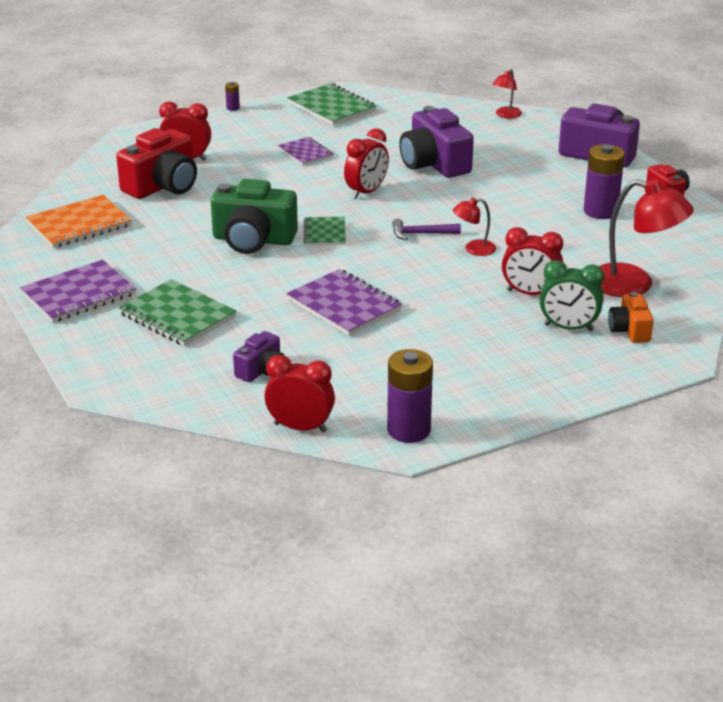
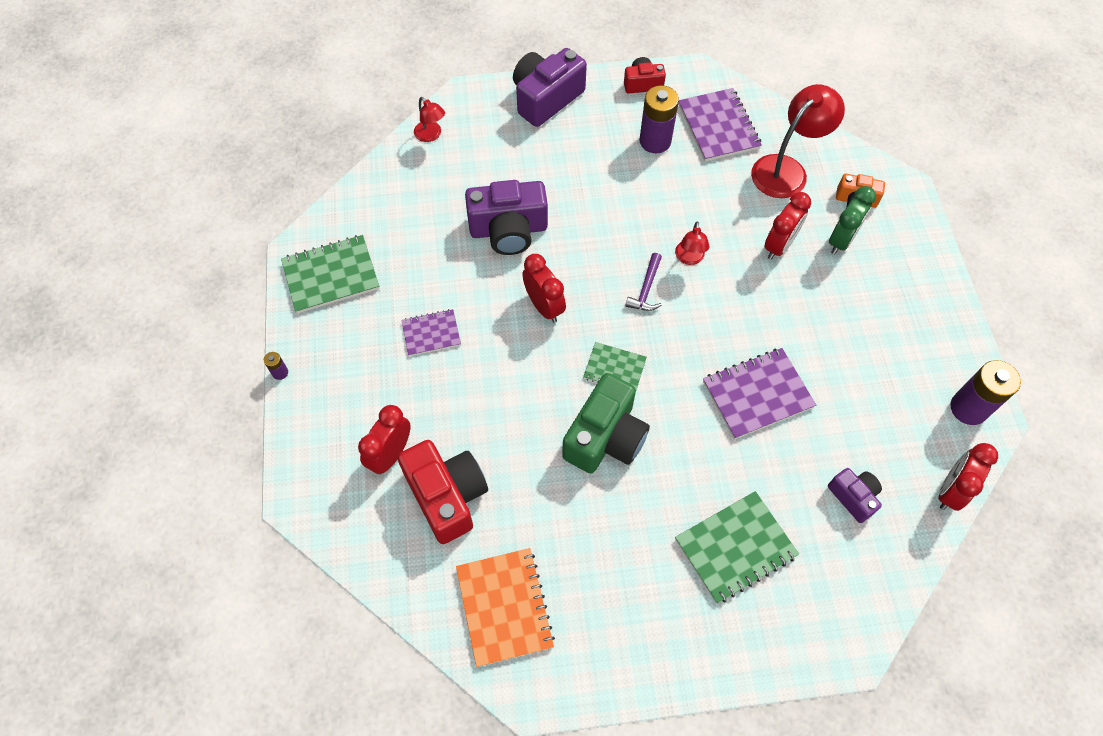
camera: 70 degrees left, 30 degrees up
(78, 294) = (663, 638): purple notebook -> purple notebook (718, 126)

